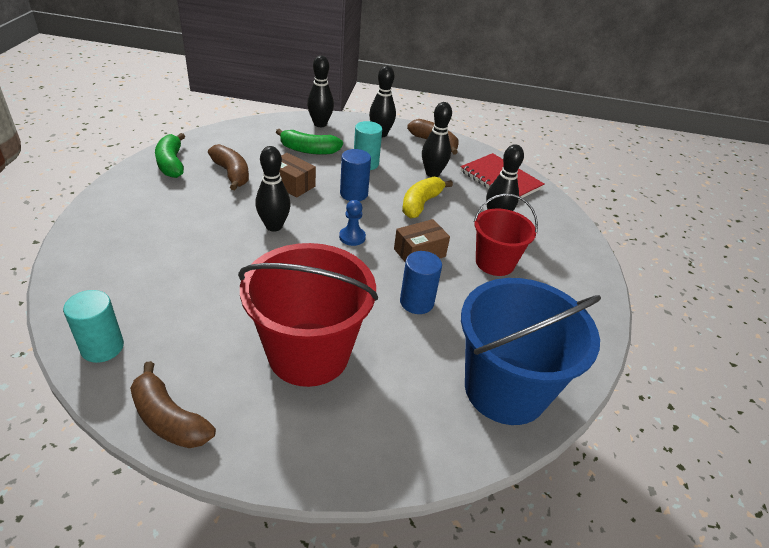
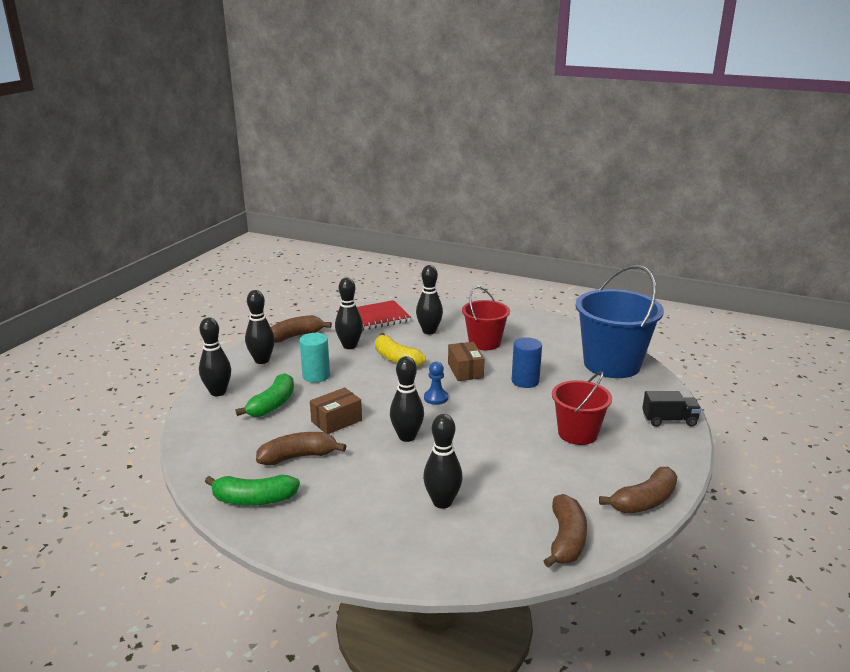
camera: 70 degrees left, 15 degrees down
(102, 347) = (566, 540): turquoise cylinder -> brown banana
(168, 258) = (442, 502): none -> black bowling pin
(309, 353) = (577, 433): red bucket -> red bucket, size x0.60
(354, 194) = (367, 389): blue cylinder -> none
(368, 456) = (669, 420): none -> black truck

